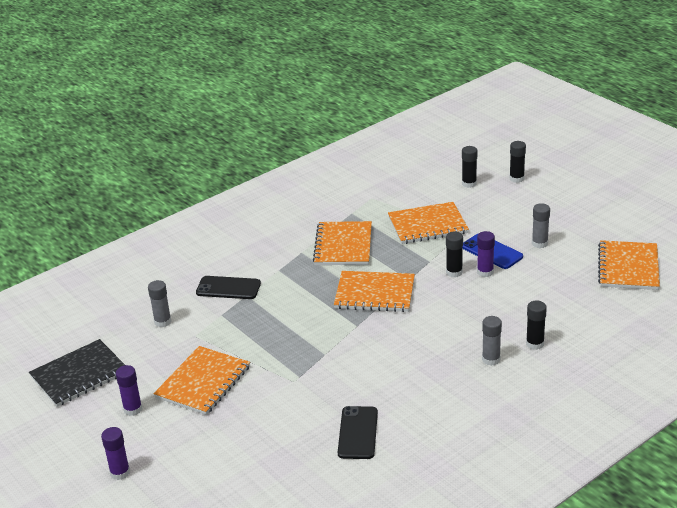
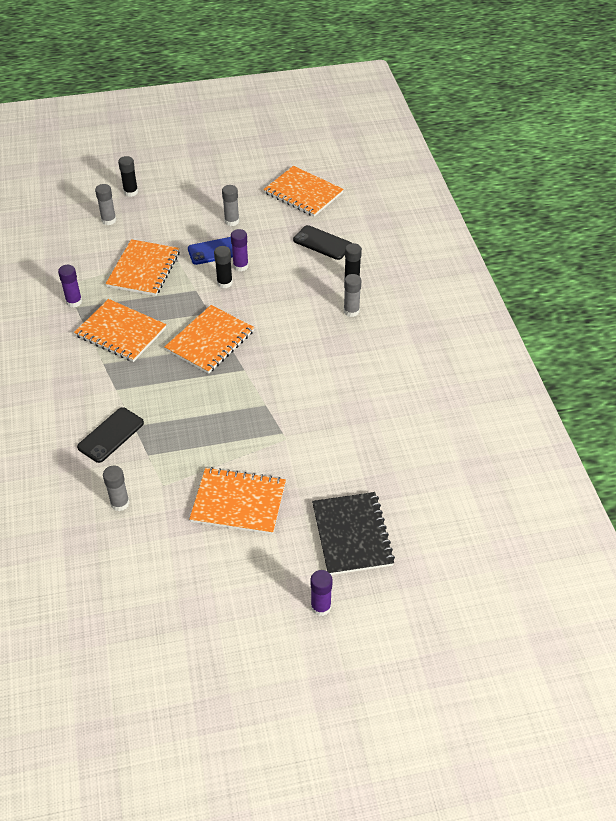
camera: 65 degrees left, 15 degrees up
(79, 375) = (149, 598): black notebook -> black notebook (352, 534)
(133, 409) = (237, 569): purple glue stick -> purple glue stick (74, 302)
(203, 382) = (238, 502): orange notebook -> orange notebook turned 45 degrees counterclockwise
(357, 433) = (381, 423): black phone -> black phone (322, 243)
(469, 183) = (109, 220): black glue stick -> grey glue stick

